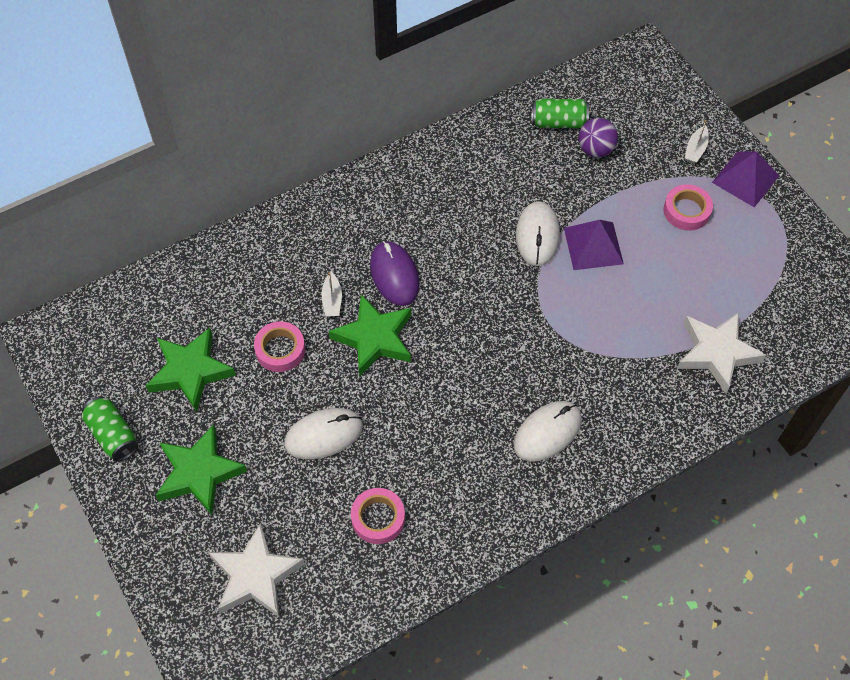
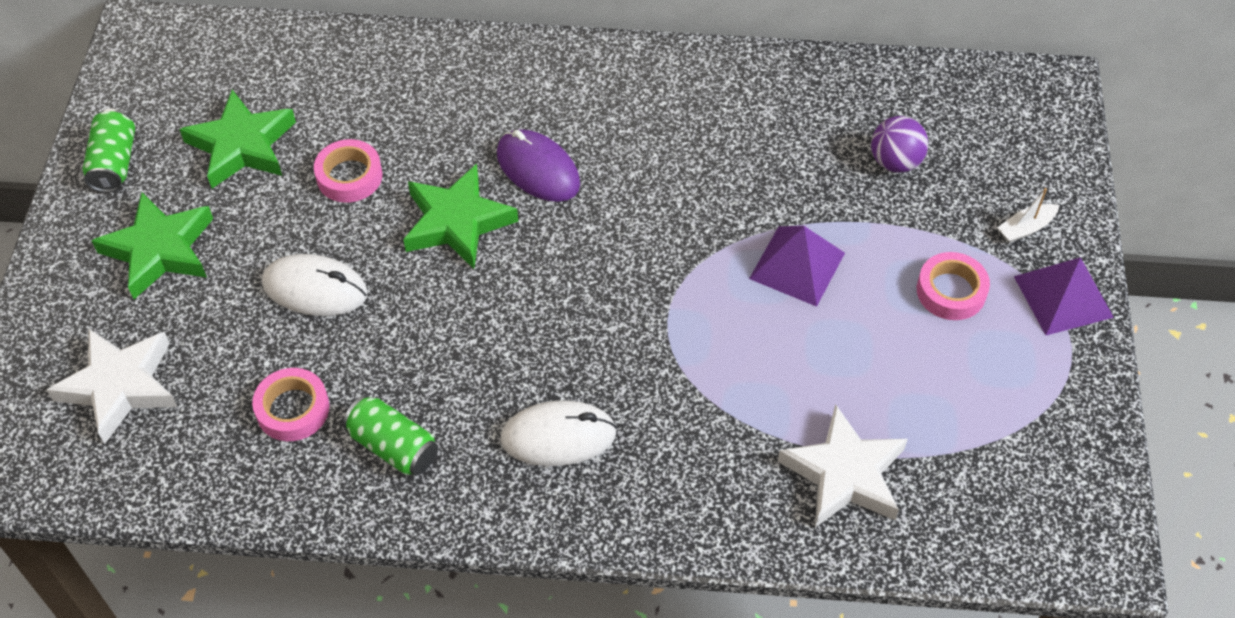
camera: 35 degrees right, 5 degrees down
(332, 300) = (448, 157): white boat -> none
(394, 275) = (538, 169): purple mouse -> purple mouse turned 60 degrees counterclockwise
(537, 235) = (739, 217): white mouse -> none
(558, 122) = (875, 109): green can -> green can (393, 446)

